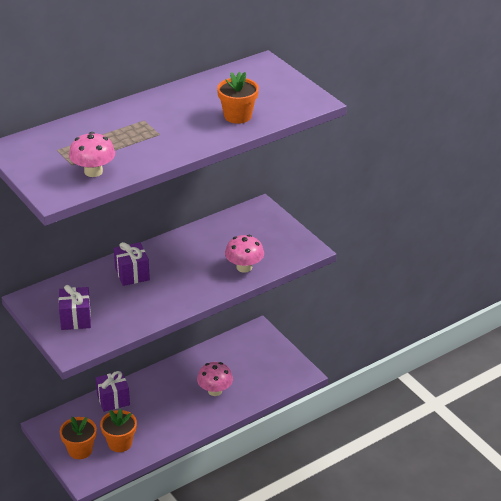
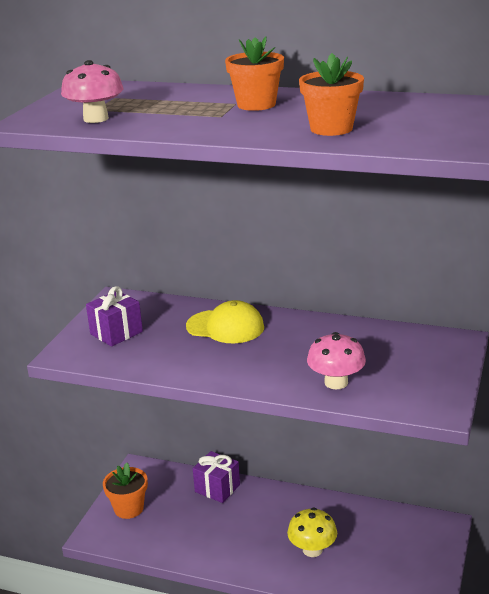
camera: 55 degrees right, 10 degrees down
(120, 443) = (164, 528): orange flower pot -> orange flower pot (256, 105)
(132, 274) = (225, 327): purple gift -> yellow cap
(215, 391) = (312, 550): pink mushroom -> yellow mushroom

